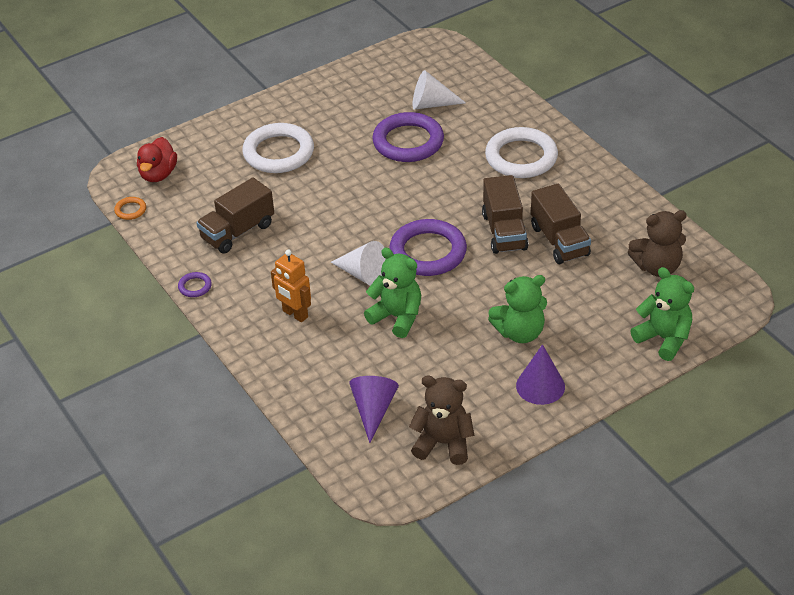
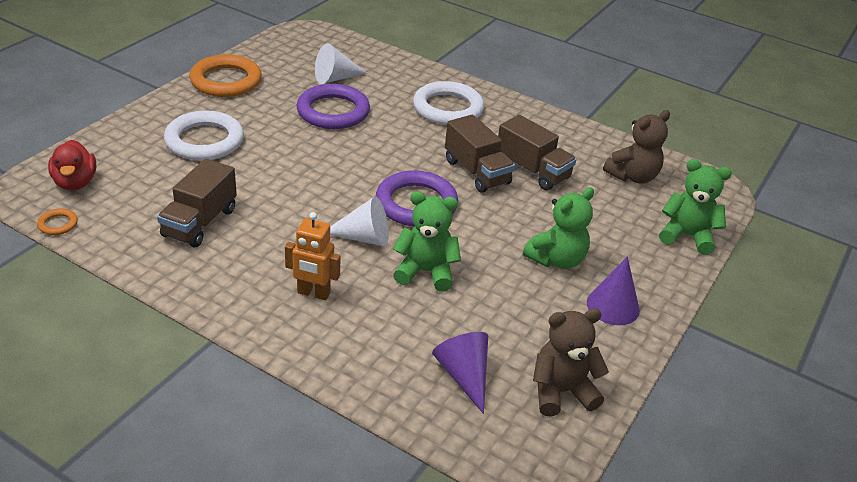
camera: 30 degrees left, 5 degrees down
(195, 286) = (179, 289): purple ring -> none
(328, 91) = (226, 81): none -> orange ring

